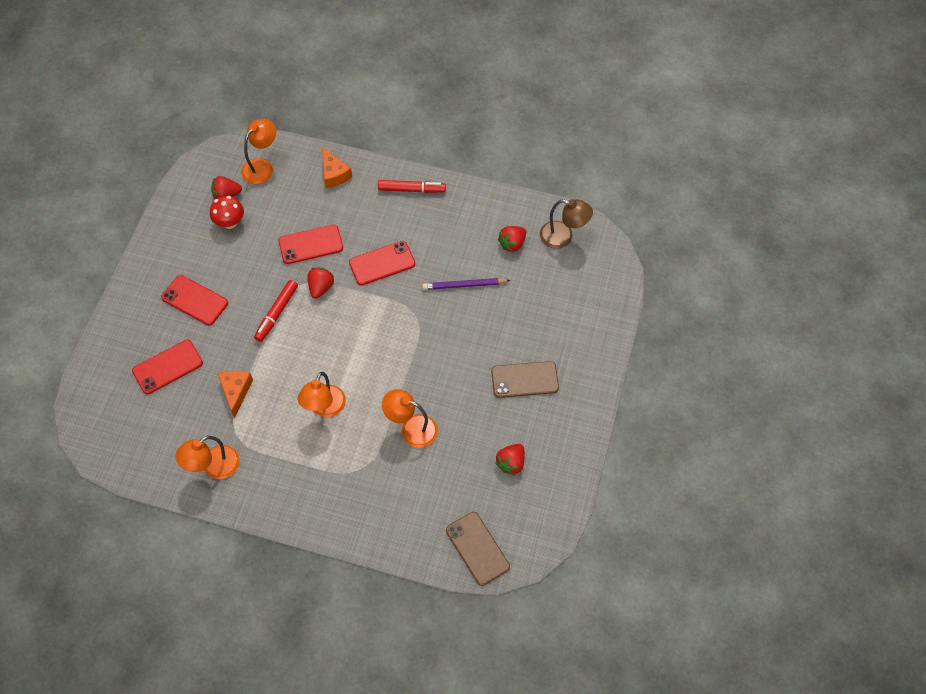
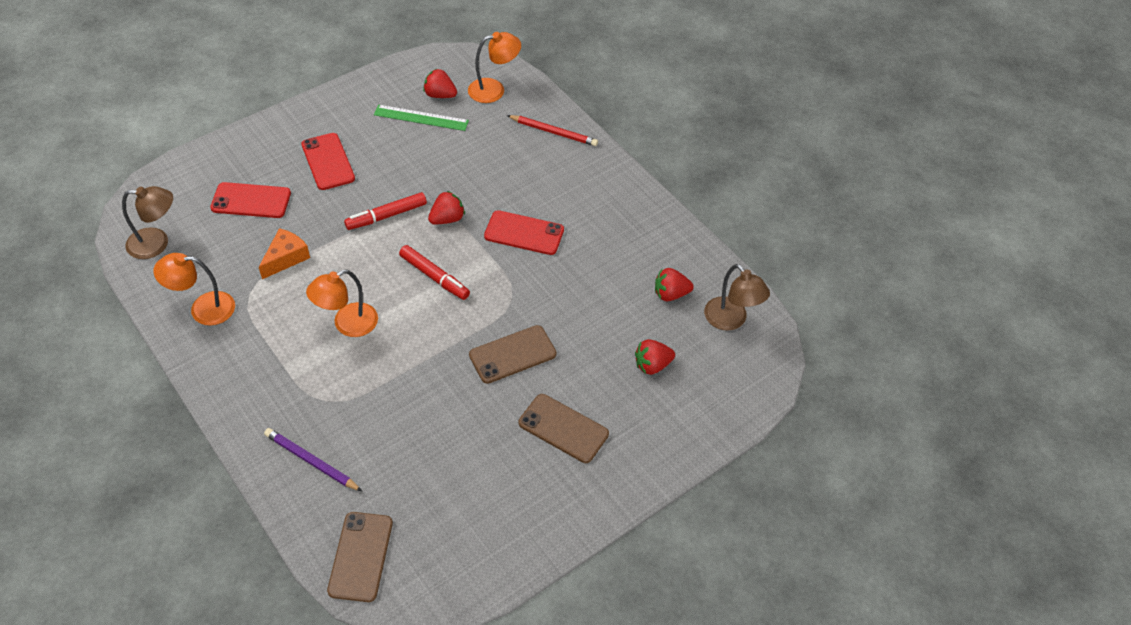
camera: 35 degrees right, 10 degrees down
(130, 445) = (156, 243): none -> brown lamp
(230, 222) = (421, 118): red mushroom -> green ruler
(311, 244) = (474, 178): red phone -> none
(334, 174) = (553, 132): orange cheese -> red pencil
(411, 189) = (614, 187): red marker -> red marker (434, 277)
(411, 428) = (408, 397): orange lamp -> none
(451, 353) = (512, 354): none -> brown phone
(464, 285) = (585, 301): purple pencil -> purple pencil (311, 461)
(511, 463) = (473, 498): red strawberry -> red strawberry (652, 365)

